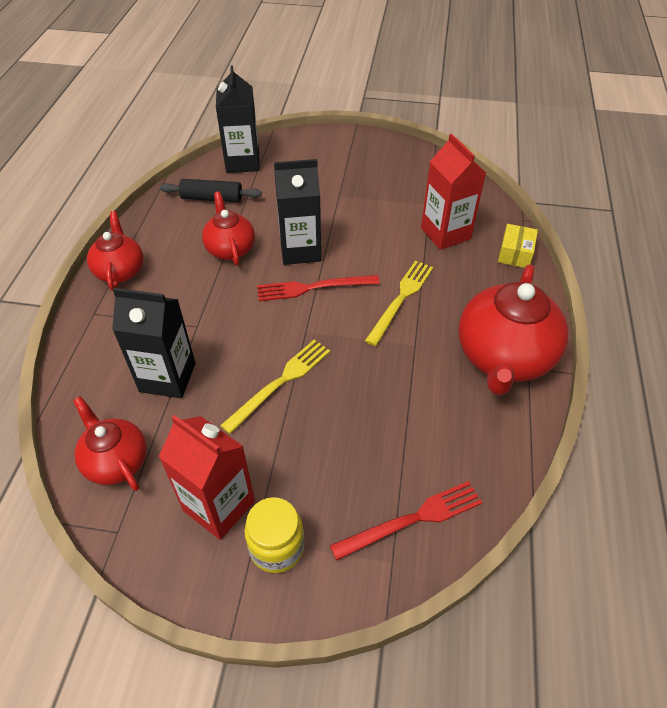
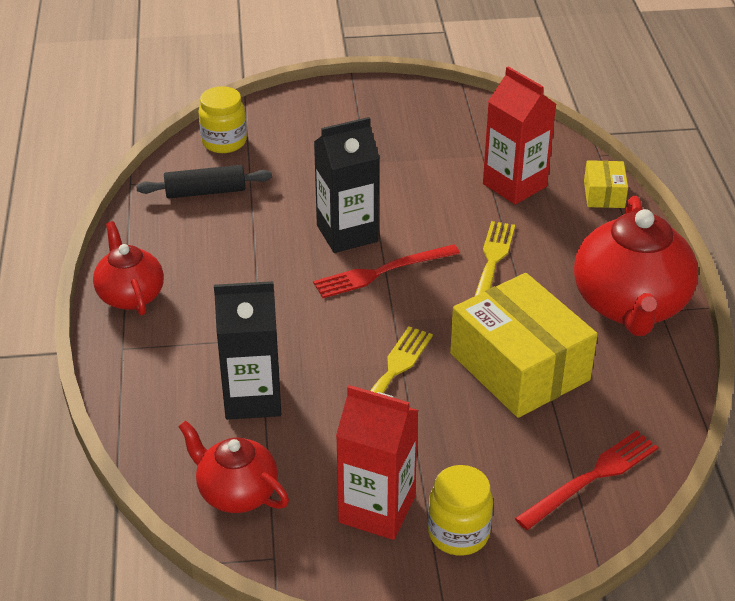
camera: 15 degrees left, 10 degrees down
(230, 249) = (258, 246): red teapot -> none
(242, 162) = (224, 142): black carton -> yellow jar
(390, 395) = (519, 367): none -> yellow box

